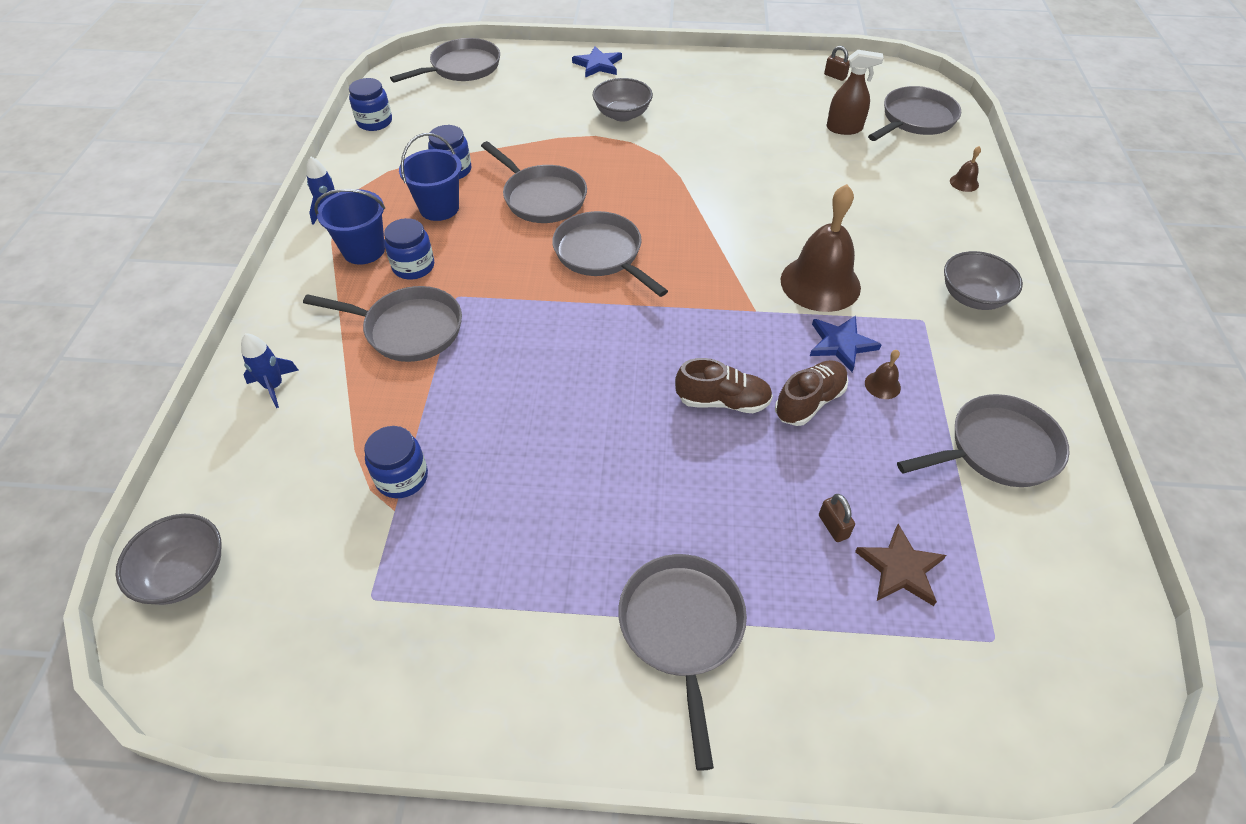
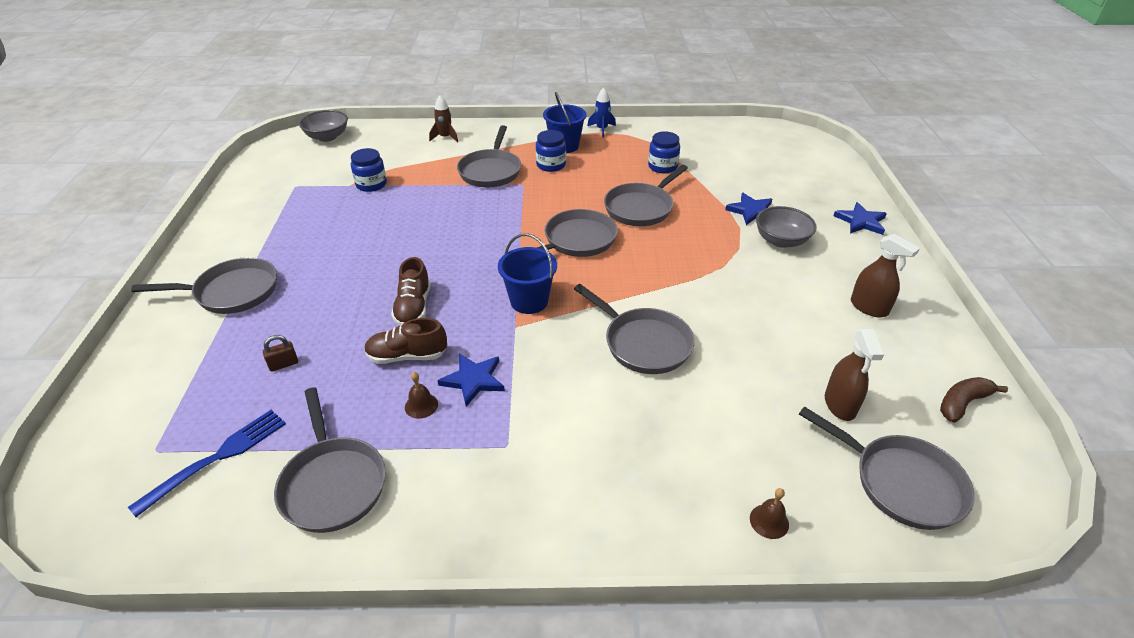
camera: 85 degrees right, 10 degrees down
(274, 386) = (445, 137): blue rocket -> brown rocket
(374, 122) = (710, 129): blue jar -> none
(439, 208) = (616, 167): blue bucket -> blue bucket (529, 301)
(461, 68) = (806, 154): grey pan -> grey pan (643, 343)
(566, 123) = (751, 211): none -> blue star
(726, 89) = (869, 307): none -> brown spray bottle
(809, 402) = (407, 356): brown shoe -> brown shoe turned 135 degrees clockwise
(820, 283) = (555, 370): brown bell -> none
(835, 76) = (962, 403): brown padlock -> brown banana
(900, 568) = (235, 400): brown star -> none
(973, 297) = (545, 496): grey bowl -> none
(990, 565) = (217, 458): none -> blue fork

